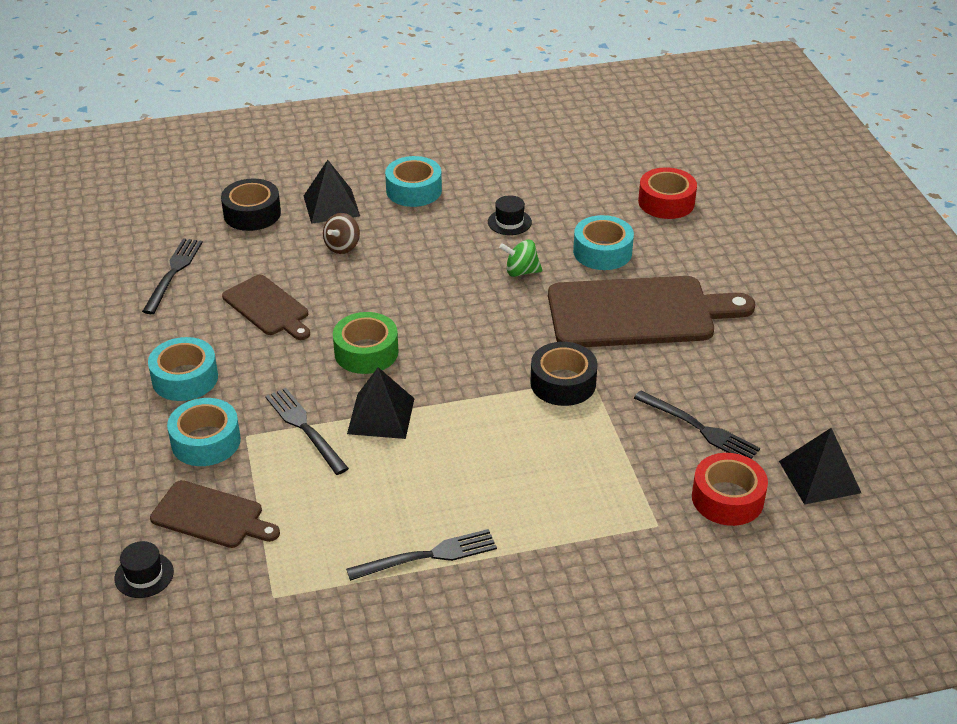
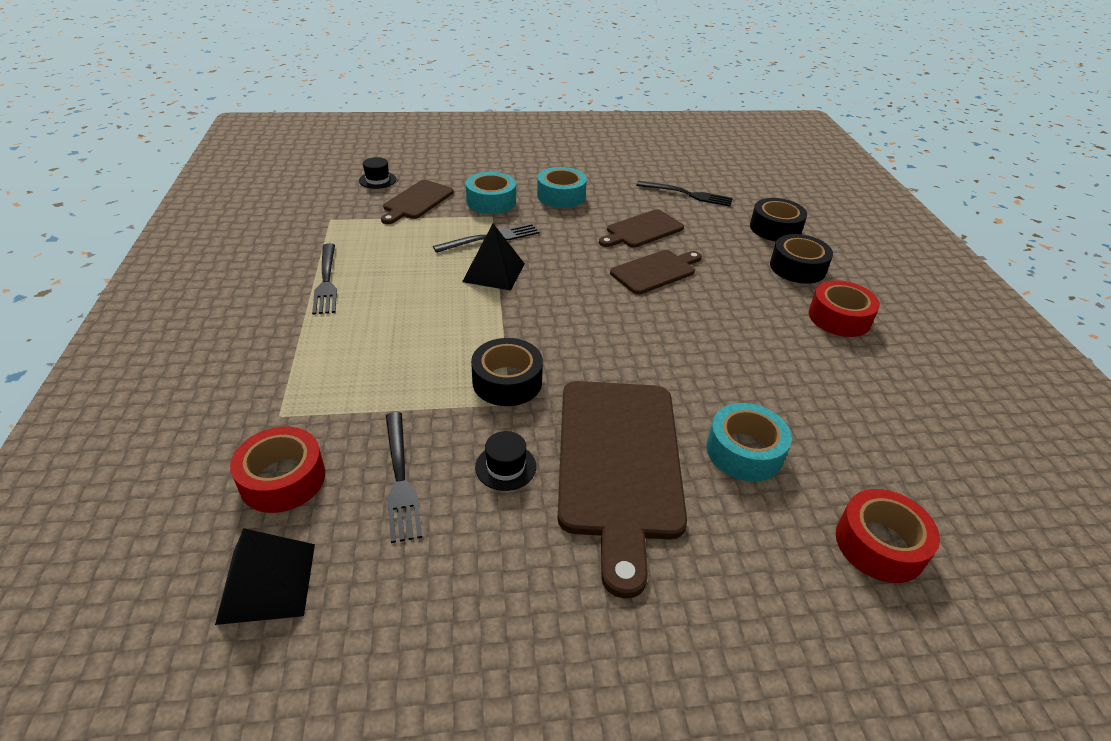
camera: 95 degrees right, 0 degrees up
(331, 206) = (797, 267): black pyramid -> black tape
(342, 246) = (732, 269): brown spinning top -> none
(355, 297) = (655, 271): none -> brown cutting board
(366, 352) = (577, 271): green tape -> none
(414, 190) = (839, 318): turquoise tape -> red tape
(509, 222) = (794, 379): black hat -> black hat (505, 467)
(521, 272) = (698, 376): green spinning top -> none
(699, 428) = (400, 479): black fork -> black fork turned 60 degrees counterclockwise

